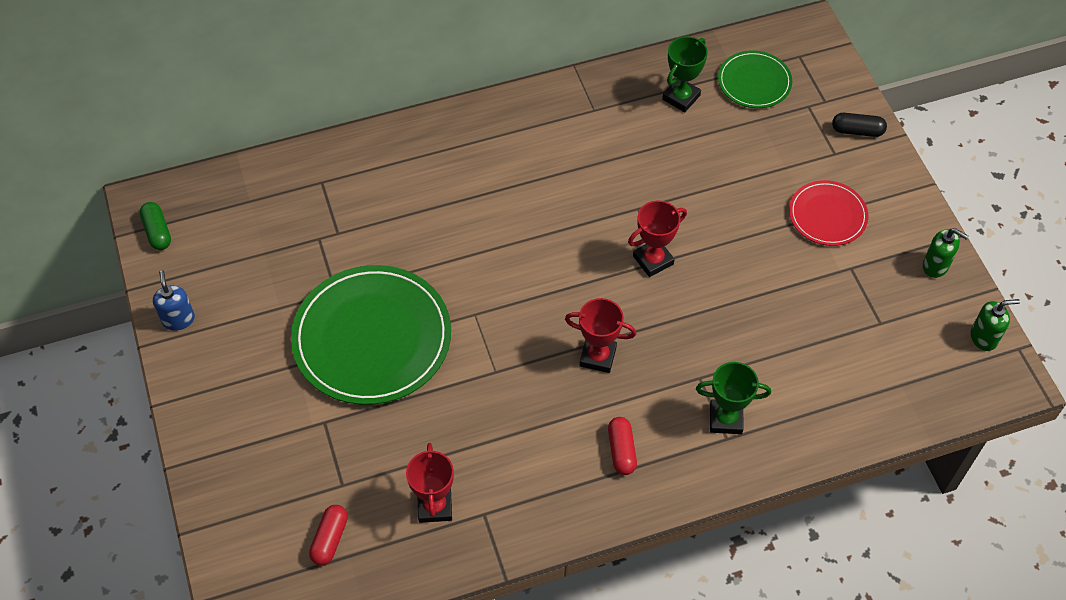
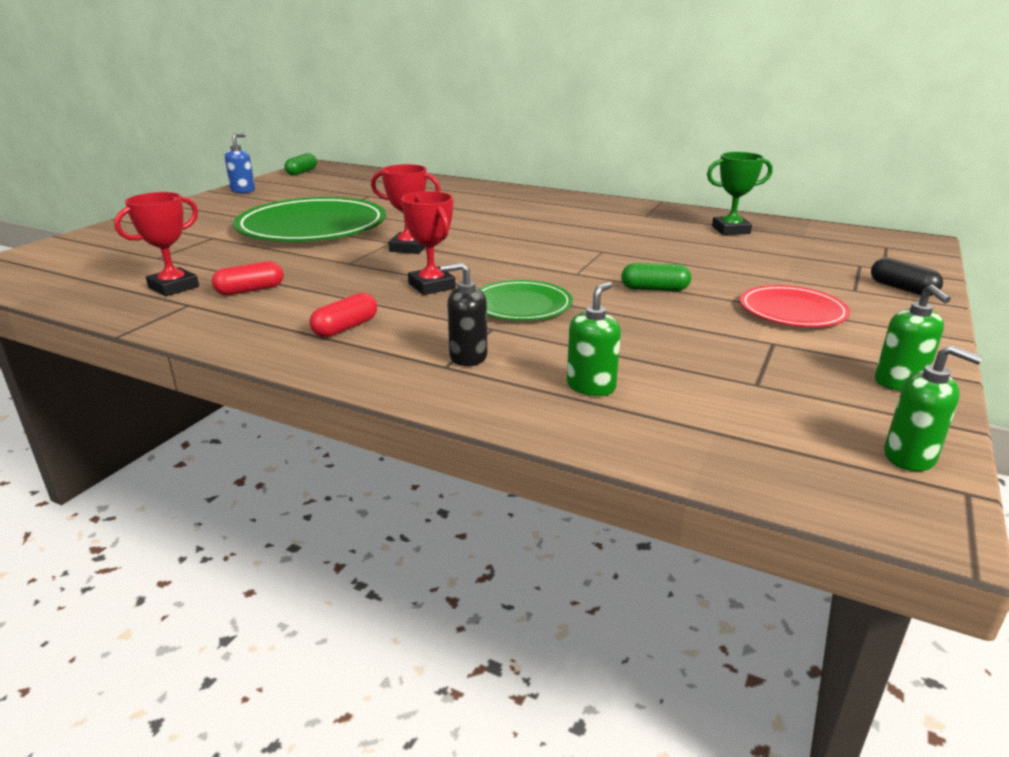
camera: 45 degrees right, 30 degrees down
(330, 539) = (95, 269): red capsule -> red capsule (250, 290)
(653, 260) = (569, 271): red trophy -> red trophy (409, 248)
(725, 419) = (468, 357): green trophy -> black soap dispenser
(730, 246) = (654, 289): none -> green capsule
(754, 82) = (816, 243): green plate -> green plate (521, 305)
(814, 393) = (591, 386): none -> green soap dispenser

